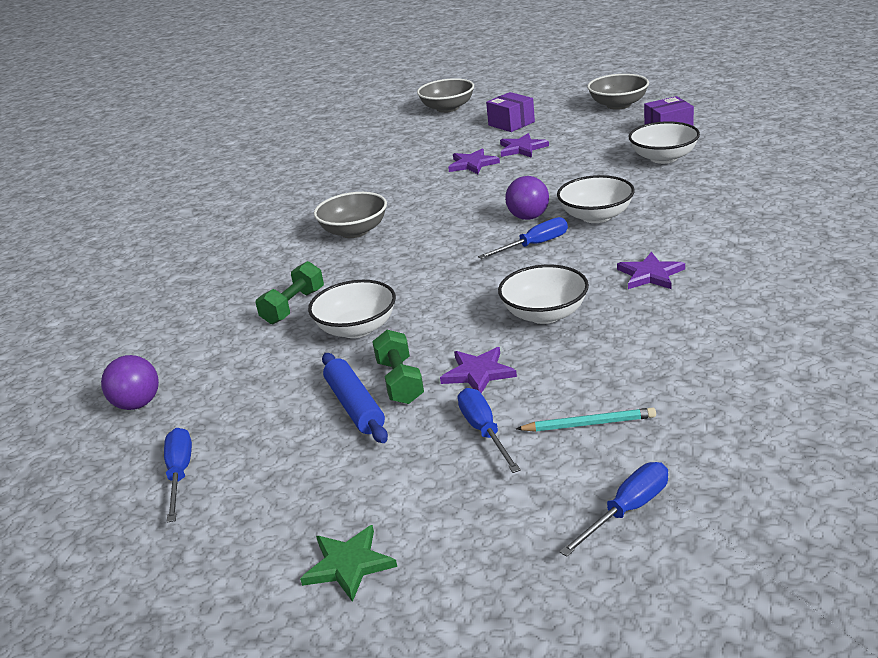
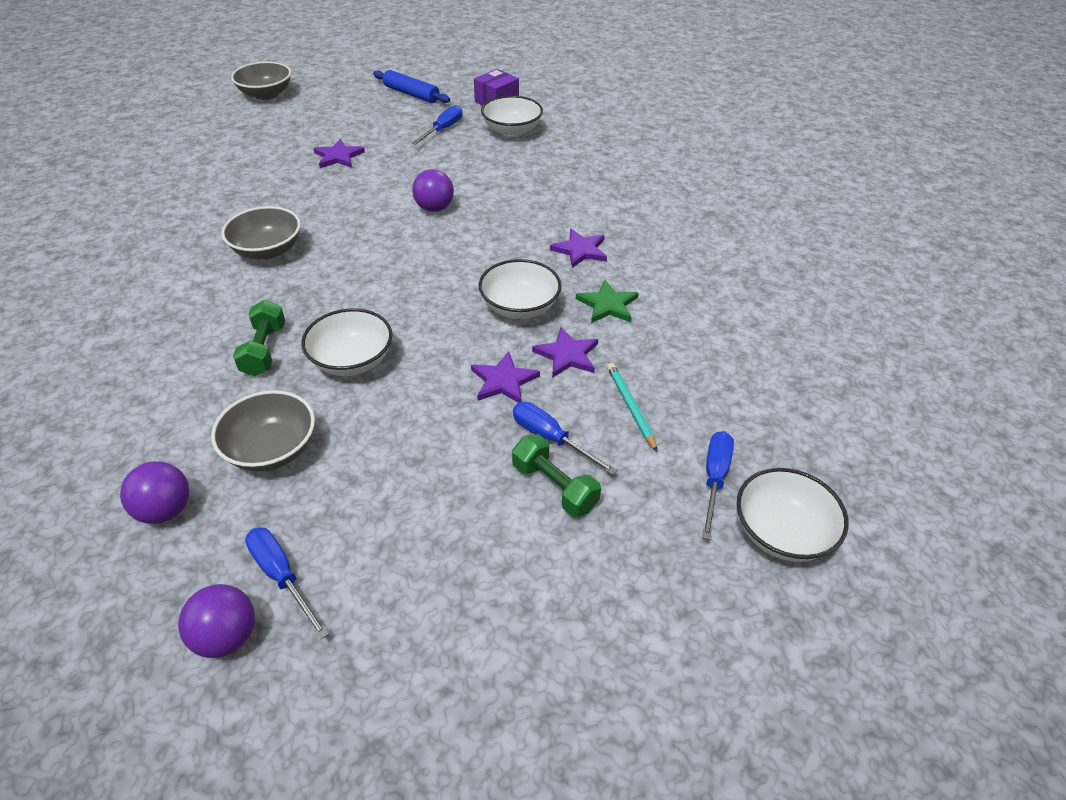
camera: 35 degrees left, 15 degrees up
(111, 503) = (227, 636): none -> purple ball
(348, 565) = (528, 613): green star -> green star (607, 305)
(355, 406) = (412, 446): blue rolling pin -> blue rolling pin (411, 94)
(400, 381) = (438, 408): green dumbbell -> green dumbbell (554, 486)
(511, 123) = (345, 107): purple box -> none
(522, 148) = (375, 134): purple star -> purple star (567, 355)
(534, 245) = (460, 237): blue screwdriver -> blue screwdriver (443, 129)
(588, 424) = (630, 407): turquoise pencil -> turquoise pencil turned 75 degrees counterclockwise
(596, 216) = (495, 198): white bowl -> white bowl (782, 533)
(618, 105) = (434, 78): grey bowl -> grey bowl (271, 449)

